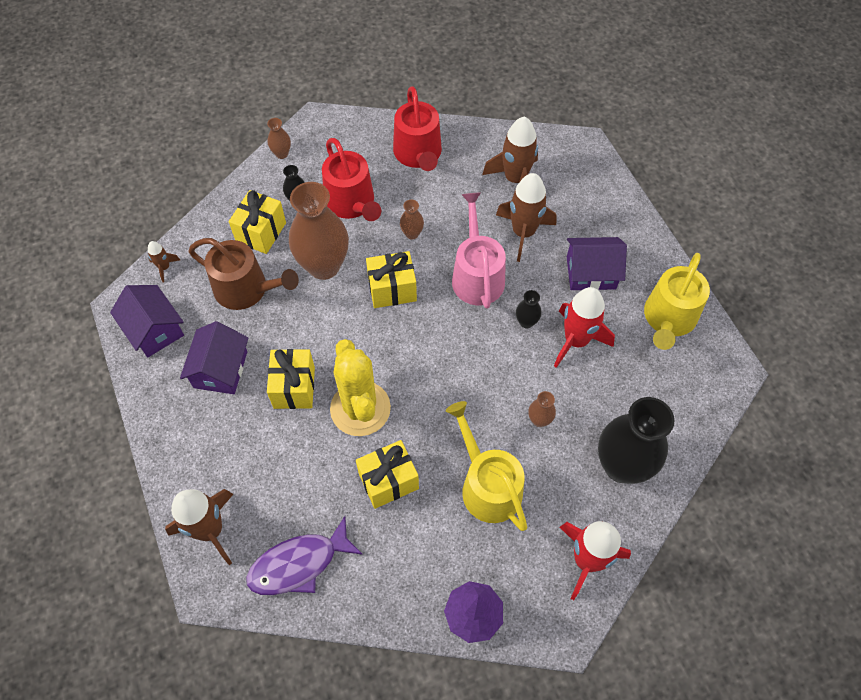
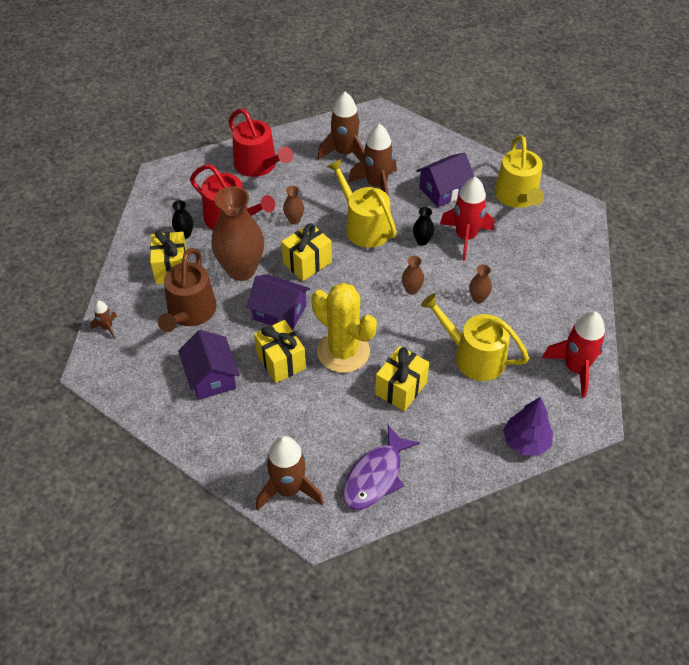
camera: 30 degrees left, 10 degrees down
(154, 330) = (133, 375): purple house -> purple house (280, 312)
(246, 289) = (190, 312): brown watering can -> brown watering can turned 105 degrees clockwise
(282, 154) = (147, 208): brown vase -> brown vase (411, 289)
(477, 275) = (364, 226): pink watering can -> yellow watering can
(621, 466) = (554, 300): black vase -> none

